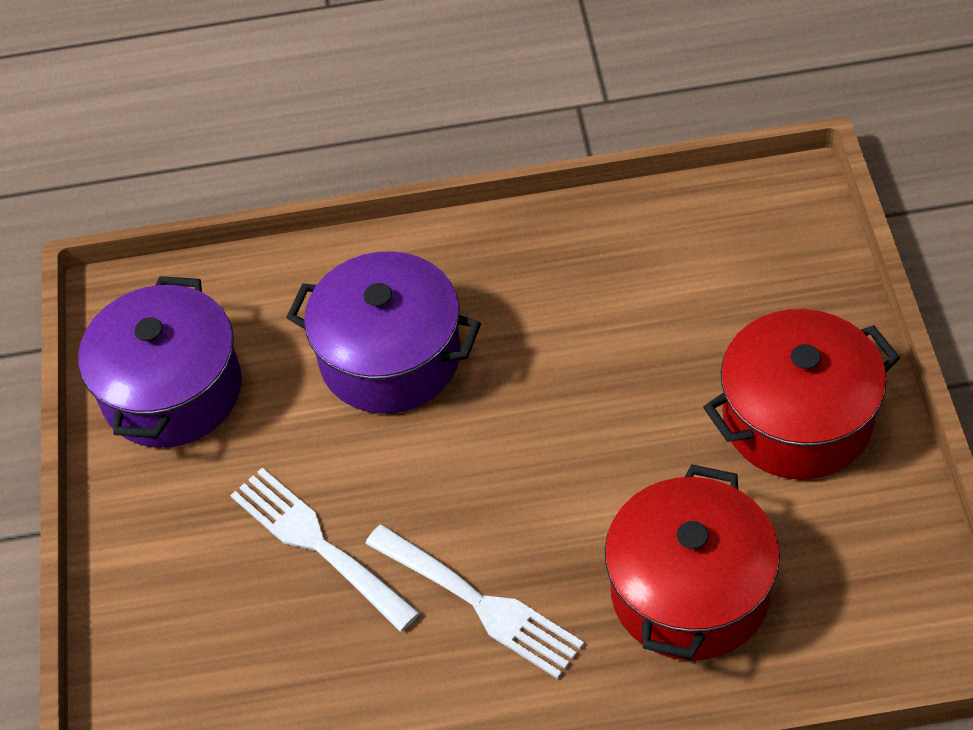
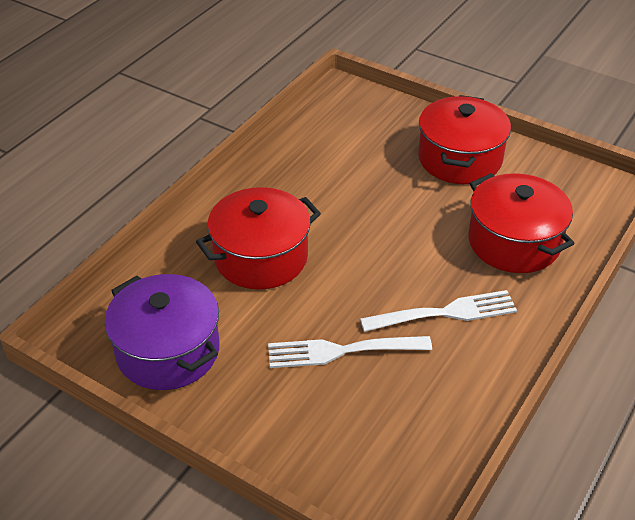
camera: 55 degrees left, 10 degrees down
(390, 357) = (261, 257): purple pot -> red pot

